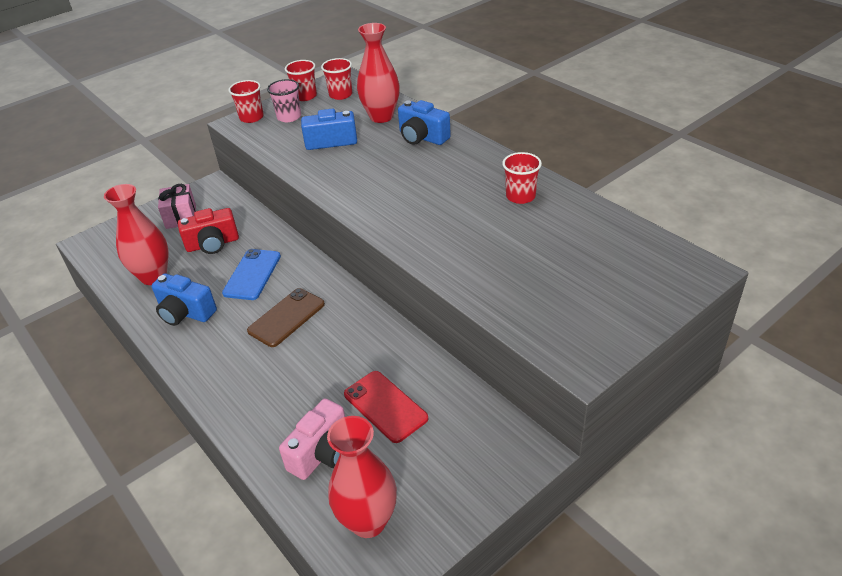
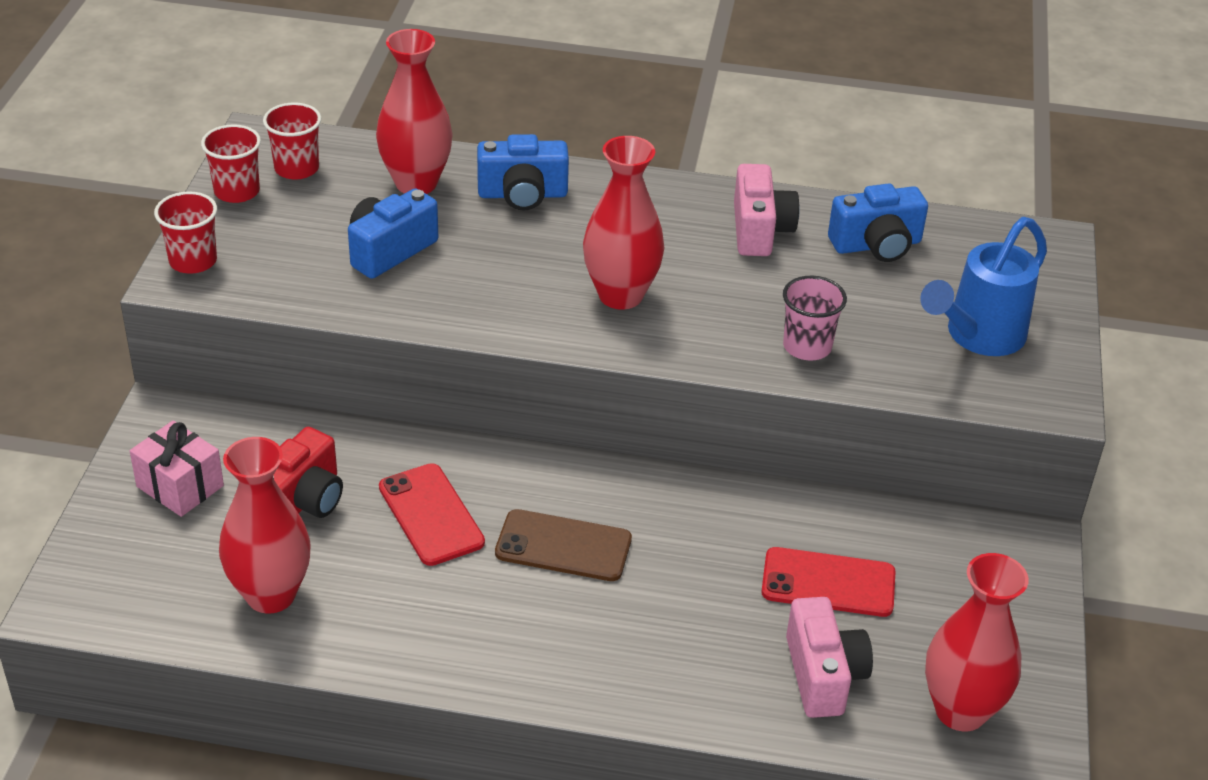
camera: 45 degrees left, 0 degrees up
(185, 313) = (402, 617): blue camera -> blue camera (876, 245)
(252, 274) = (431, 515): blue phone -> red phone
(286, 317) = (563, 546): brown phone -> brown phone turned 75 degrees counterclockwise
(289, 117) = (260, 237): pink cup -> pink cup (807, 346)
(406, 200) = (620, 295): none -> red vase
(520, 196) = (760, 230): red cup -> pink camera
(577, 303) = (977, 337): none -> blue watering can

